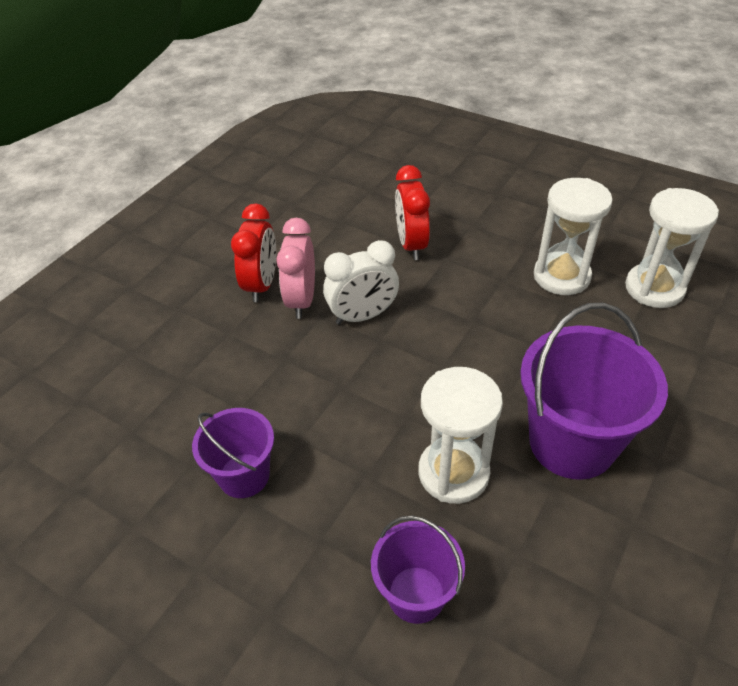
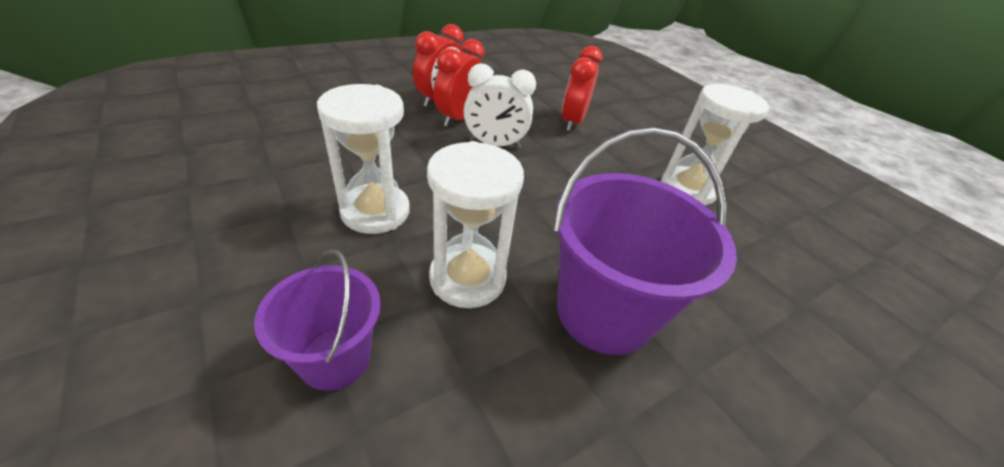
camera: 20 degrees right, 5 degrees down
(244, 475) = (300, 195): purple bucket -> none
(301, 300) = (458, 118): pink clock -> red clock
(654, 288) = (777, 233): white hourglass -> white hourglass (375, 211)

